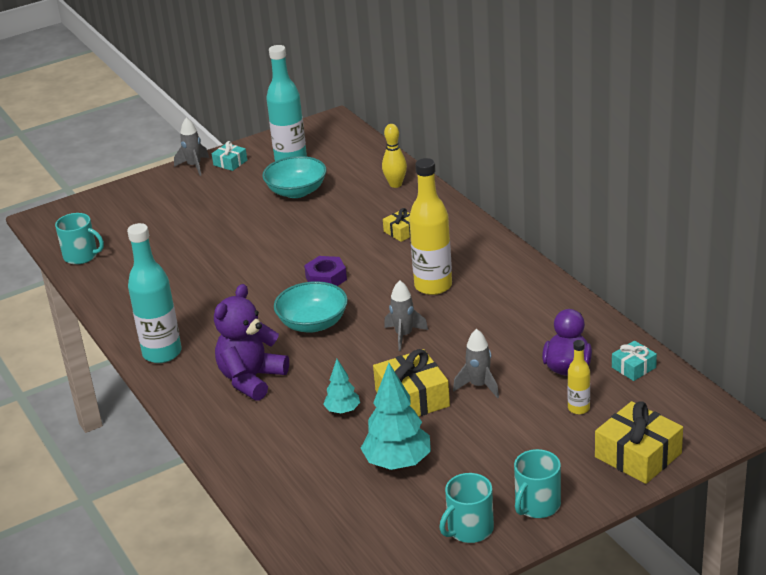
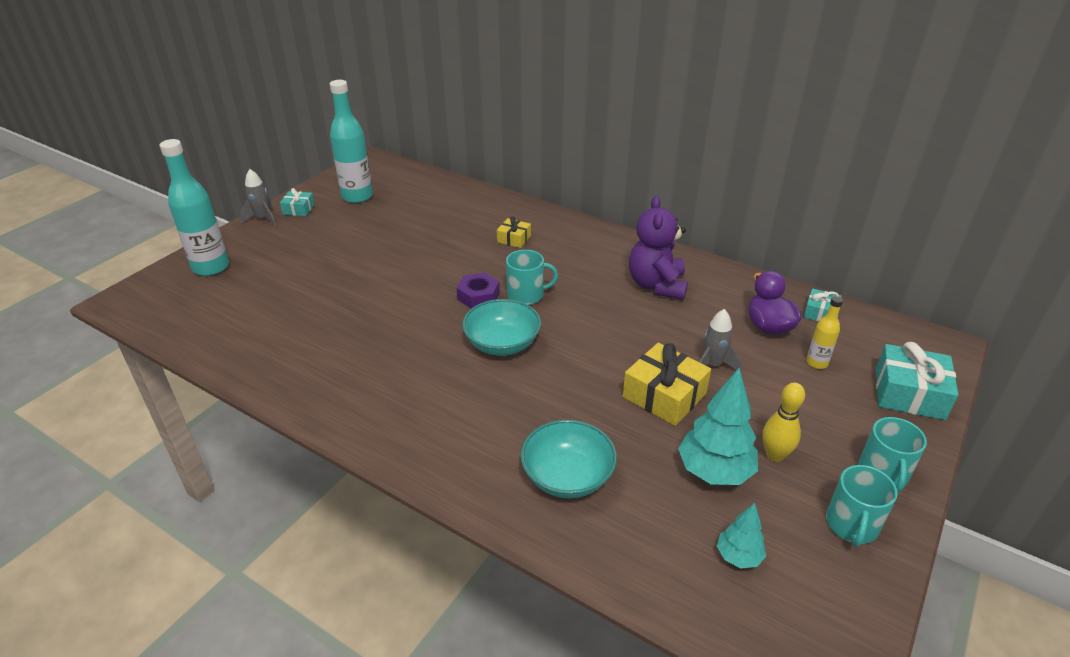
camera: 30 degrees left, 5 degrees up
(81, 256) = (192, 331): turquoise mug -> turquoise mug (526, 295)
(162, 353) = (362, 418): turquoise bottle -> turquoise bottle (211, 267)
(251, 379) = (485, 421): purple teddy bear -> purple teddy bear (657, 285)
(296, 191) = (385, 223): turquoise bowl -> turquoise bowl (567, 476)
(342, 411) = (609, 429): turquoise tree -> turquoise tree (738, 556)
(395, 184) = (473, 200): yellow bowling pin -> yellow bowling pin (775, 455)
(404, 335) = (600, 334): grey rocket -> none
(433, 286) = (584, 281): yellow bottle -> none
(638, 455) = (909, 393): yellow gift -> turquoise gift

